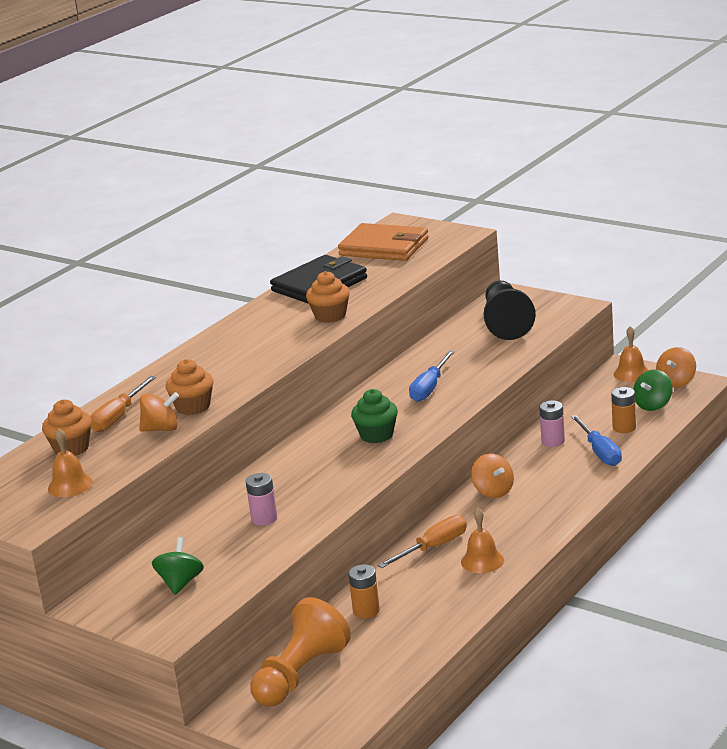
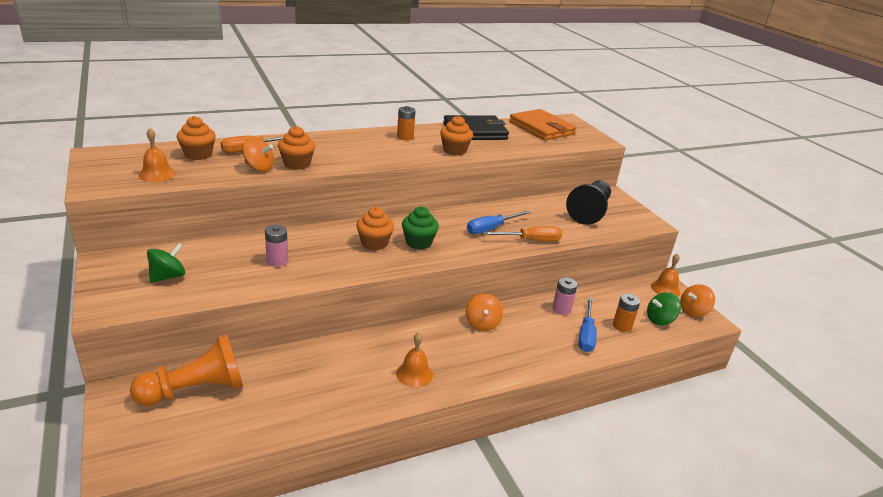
camera: 25 degrees right, 5 degrees up
(334, 457) = (374, 243): none -> orange cupcake
(366, 611) = (297, 366): orange battery -> orange battery (405, 137)
(433, 547) = (396, 343): orange screwdriver -> orange screwdriver (531, 240)

